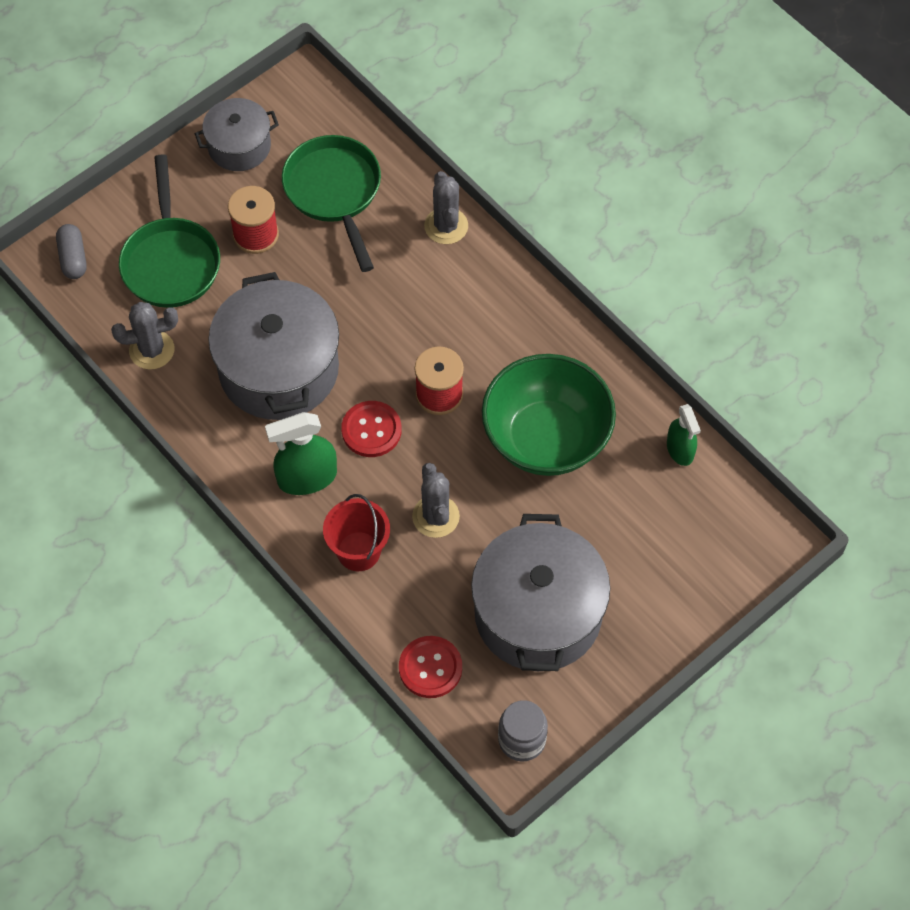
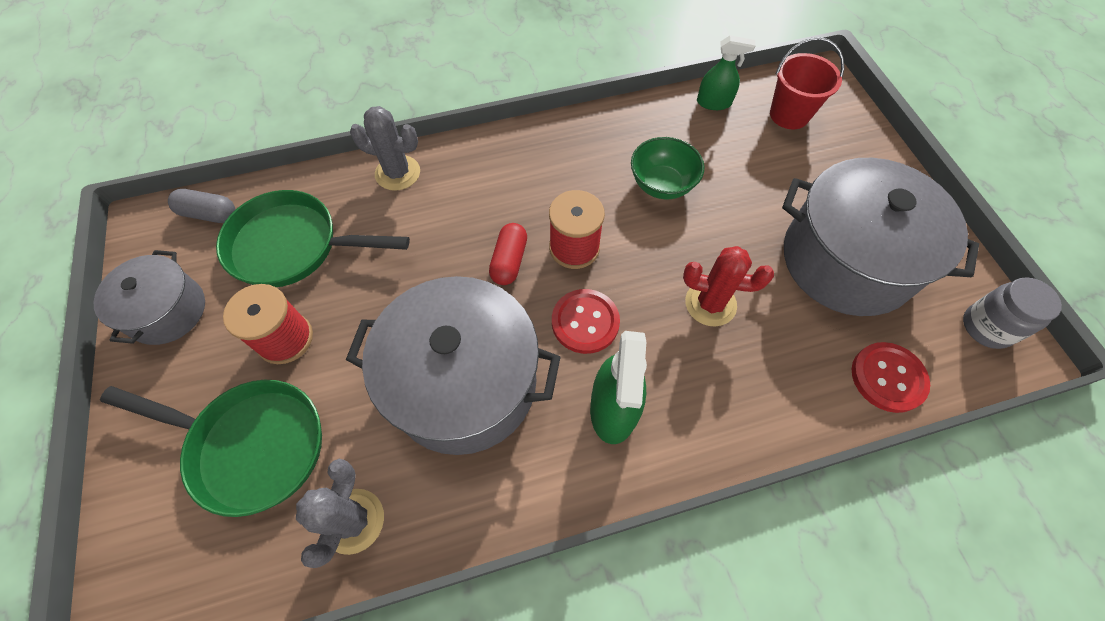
camera: 65 degrees left, 0 degrees up
(73, 258) = (155, 571): grey capsule -> grey capsule (209, 214)
(358, 551) = (726, 392): red bucket -> red bucket (789, 115)
(400, 352) = (509, 261): none -> red capsule
(435, 516) = (710, 304): grey cactus -> red cactus
(546, 438) = (662, 185): green bowl -> green bowl, size x0.54

